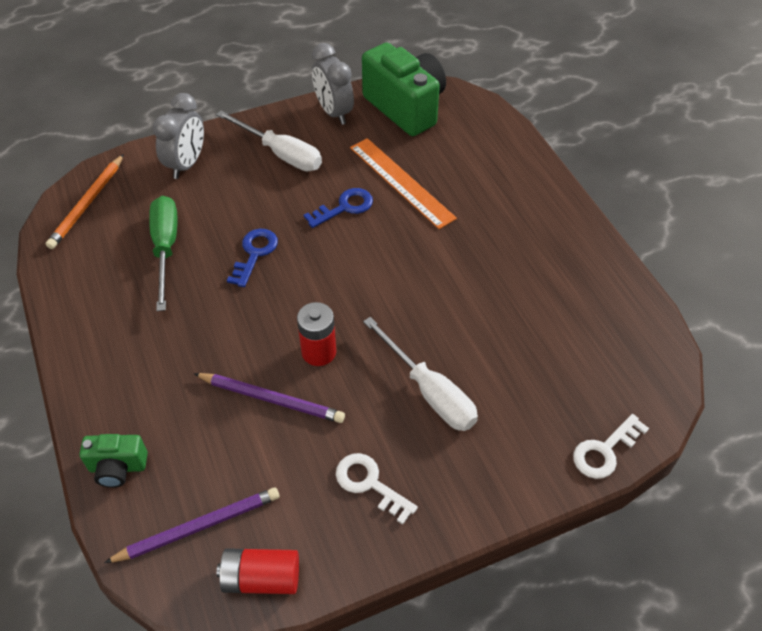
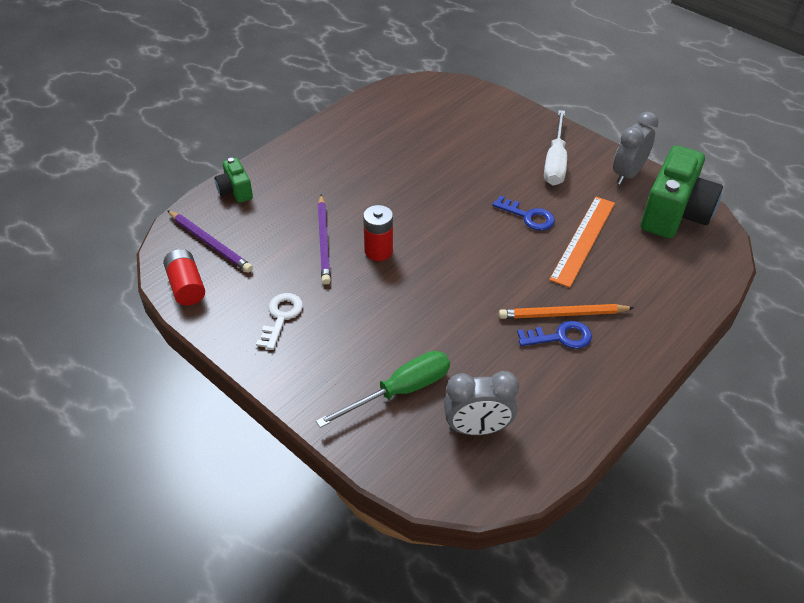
camera: 65 degrees right, 5 degrees down
(88, 204) = (431, 92): orange pencil -> orange pencil (563, 314)
(166, 248) = (419, 142): green screwdriver -> green screwdriver (400, 391)
(187, 164) = (504, 120): grey clock -> grey clock (477, 428)
(255, 253) = (445, 185): blue key -> blue key (560, 337)
(429, 391) = (379, 325): white screwdriver -> none
(605, 451) = (384, 459): white key -> none

